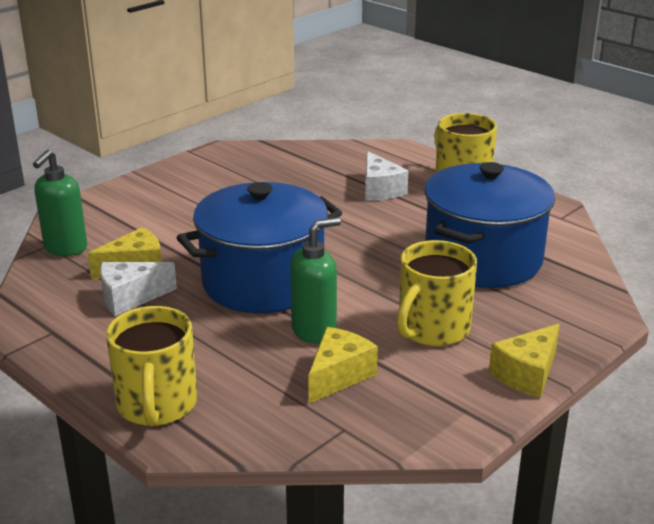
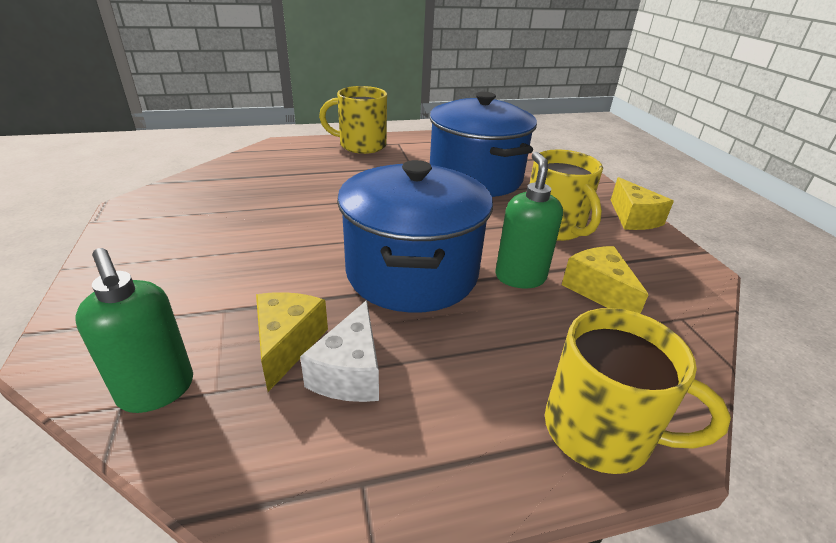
camera: 60 degrees left, 5 degrees up
(380, 189) = (329, 172): white cheese -> none

